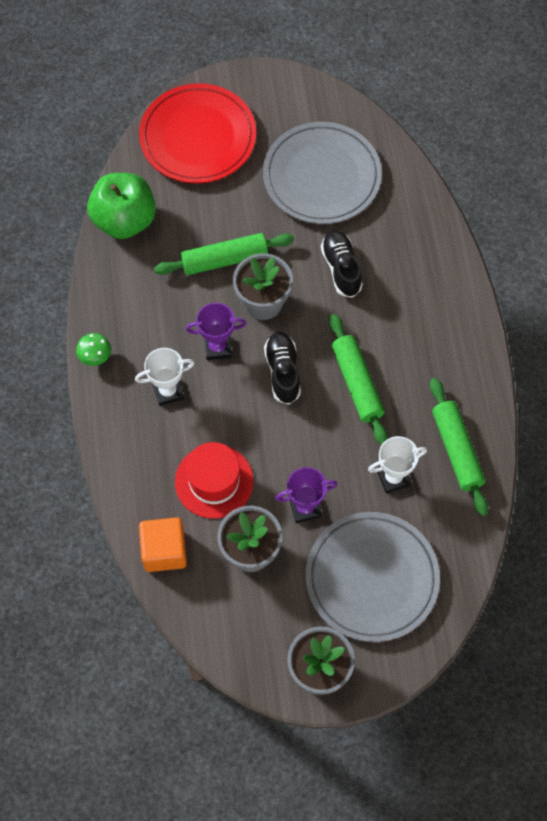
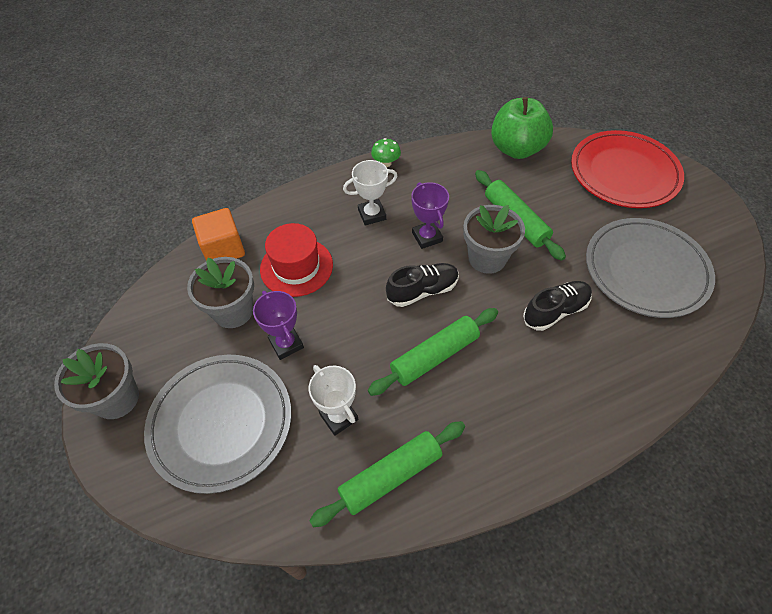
camera: 75 degrees right, 10 degrees down
(168, 391) = (372, 214): white trophy -> white trophy turned 75 degrees counterclockwise

